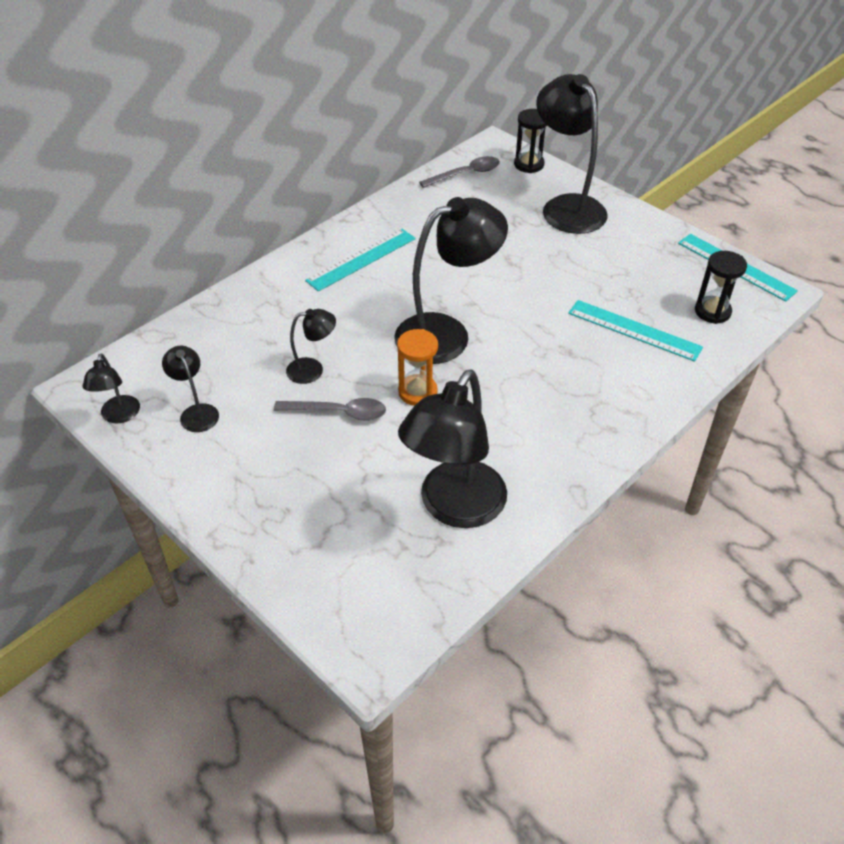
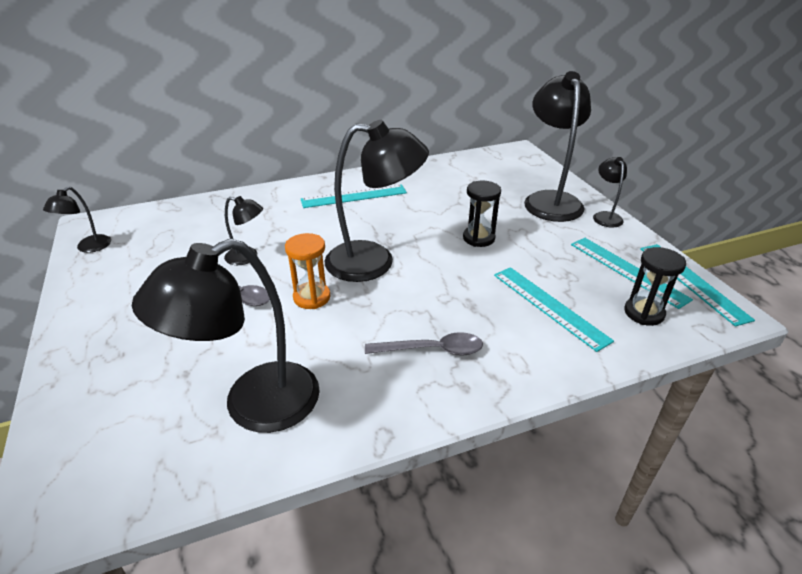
camera: 25 degrees right, 10 degrees down
(196, 412) = (139, 261): black lamp -> black lamp (605, 216)
(465, 174) = (481, 163): grey spoon -> grey spoon (432, 350)
(529, 164) = (538, 167): black hourglass -> black hourglass (478, 238)
(679, 271) = (627, 270): none -> turquoise ruler

